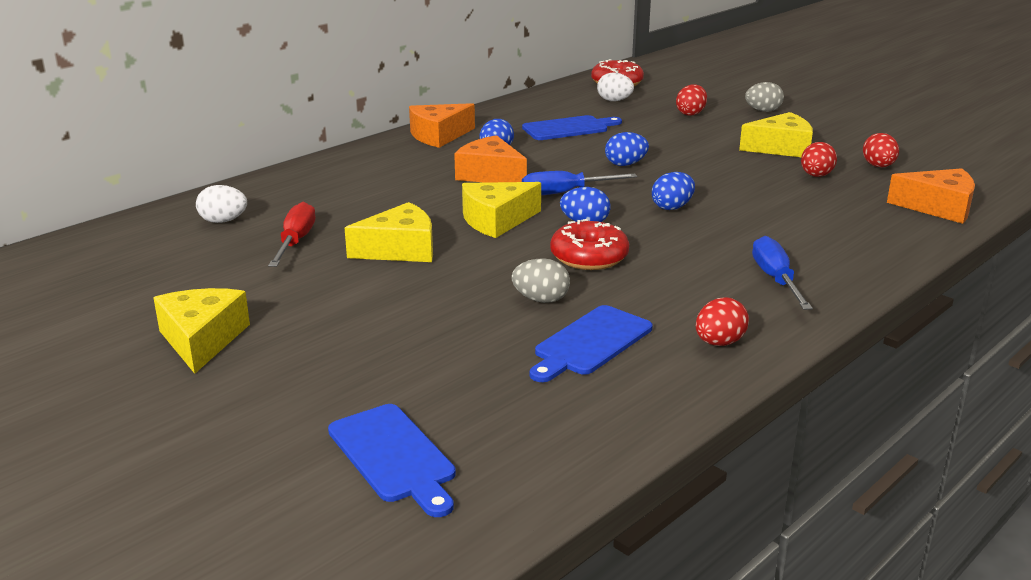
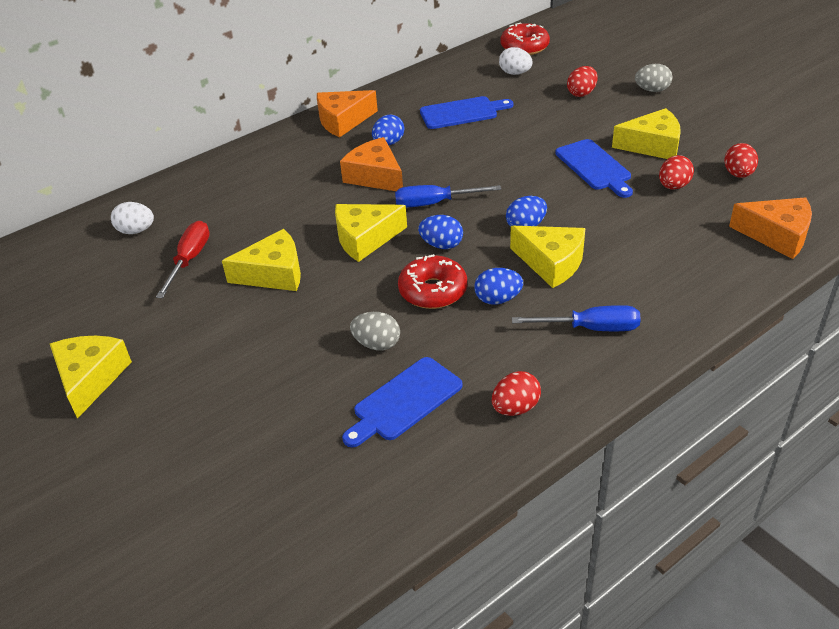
camera: 10 degrees right, 15 degrees up
(393, 456) = (210, 526): blue cutting board -> blue cutting board (594, 167)
(625, 164) = (500, 165): blue egg -> blue egg (498, 299)
(711, 233) = (551, 263): none -> yellow cheese
(775, 279) = (591, 328): blue screwdriver -> blue screwdriver turned 90 degrees clockwise

